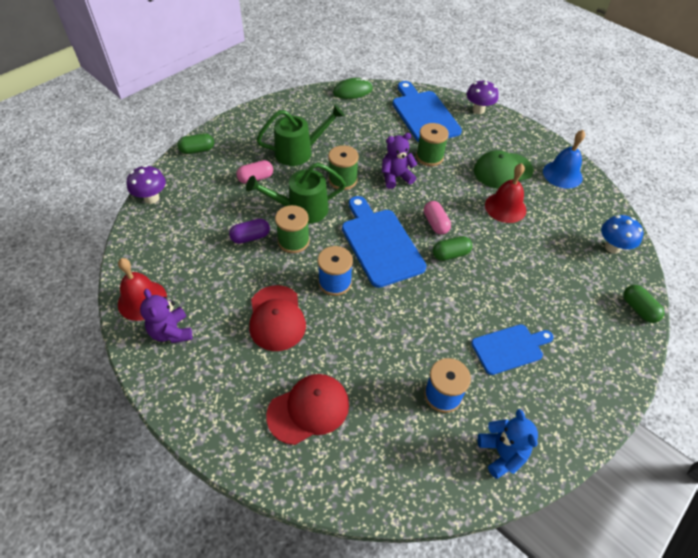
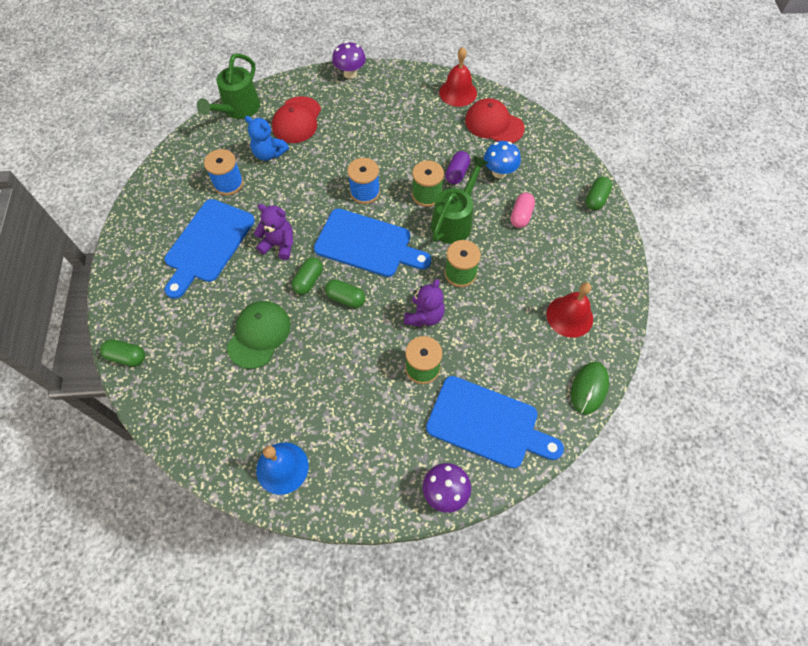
camera: 135 degrees right, 10 degrees up
(151, 198) = (557, 142): purple mushroom -> purple mushroom (350, 74)
(171, 332) = (417, 93): purple teddy bear -> purple teddy bear (279, 244)
(276, 318) = (372, 144): red cap -> red cap (494, 124)
(299, 152) = (528, 268): green watering can -> green watering can (238, 110)
(435, 223) = (346, 298): pink capsule -> green capsule
(502, 170) = (343, 415): green cap -> green cap (259, 335)
(502, 453) = (169, 181): blue teddy bear -> blue teddy bear (269, 154)
(505, 207) = (304, 369): red bell -> red bell (569, 316)
(510, 348) = (207, 244): blue cutting board -> blue cutting board, size x1.59
(612, 247) = (179, 407): blue mushroom -> blue mushroom (499, 172)

